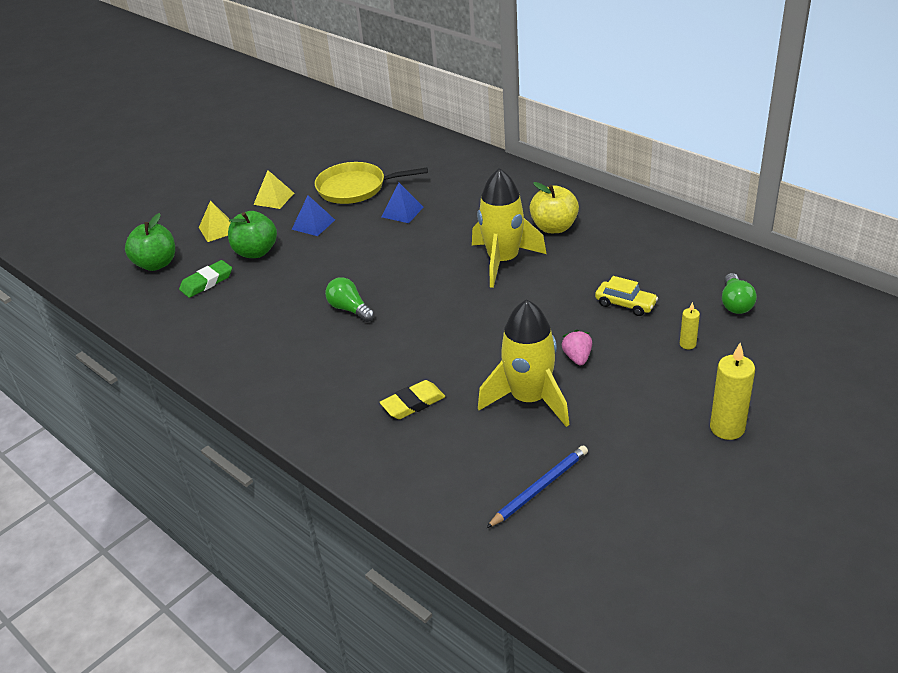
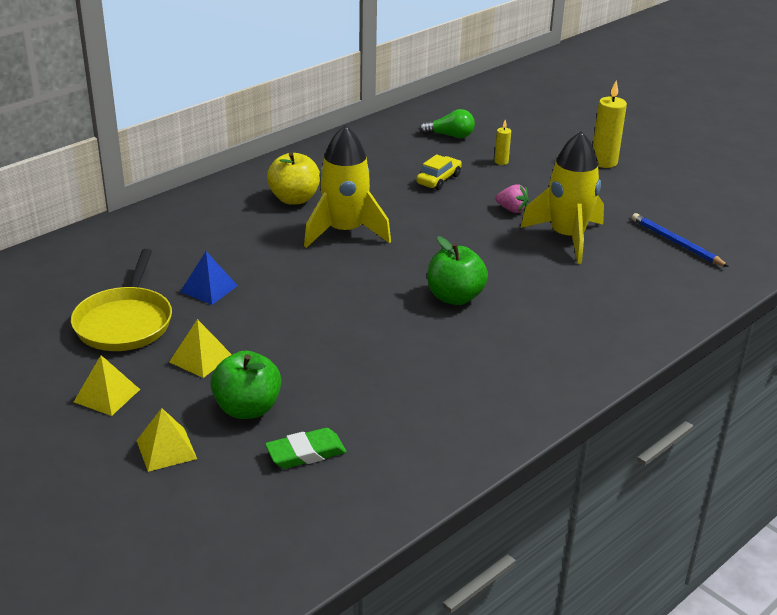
camera: 90 degrees left, 5 degrees down
(156, 264) = (235, 511): green apple -> green apple (455, 297)
(206, 282) = (306, 453): green eraser -> green eraser turned 75 degrees counterclockwise
(313, 224) = (201, 358): blue pyramid -> yellow pyramid
(350, 309) = (404, 332): green light bulb -> none
(413, 403) = (570, 297): yellow eraser -> none
(577, 358) = (512, 210): pink strawberry -> pink strawberry turned 150 degrees counterclockwise

